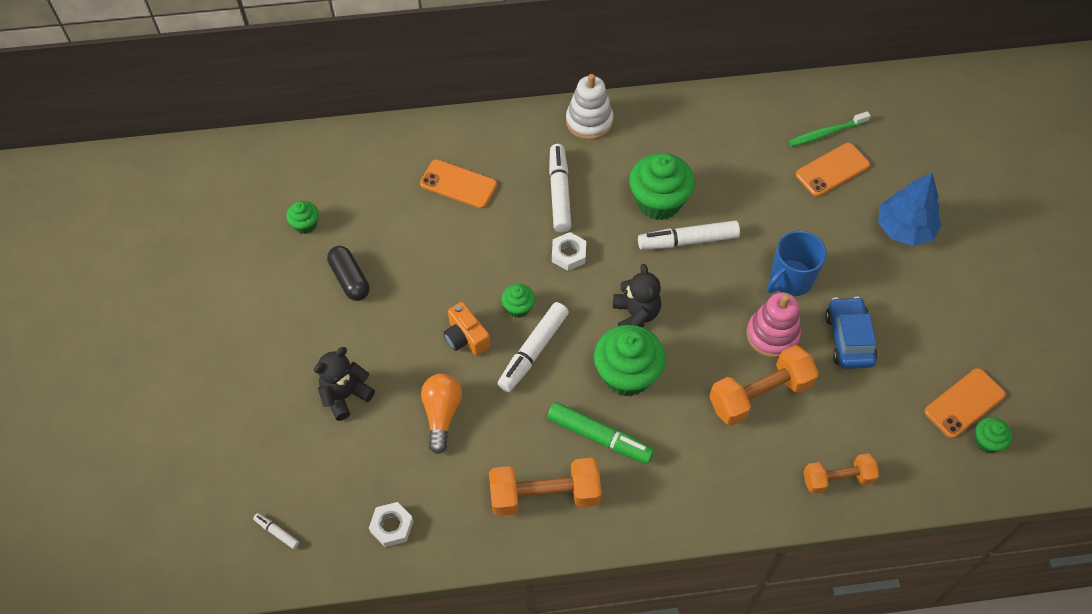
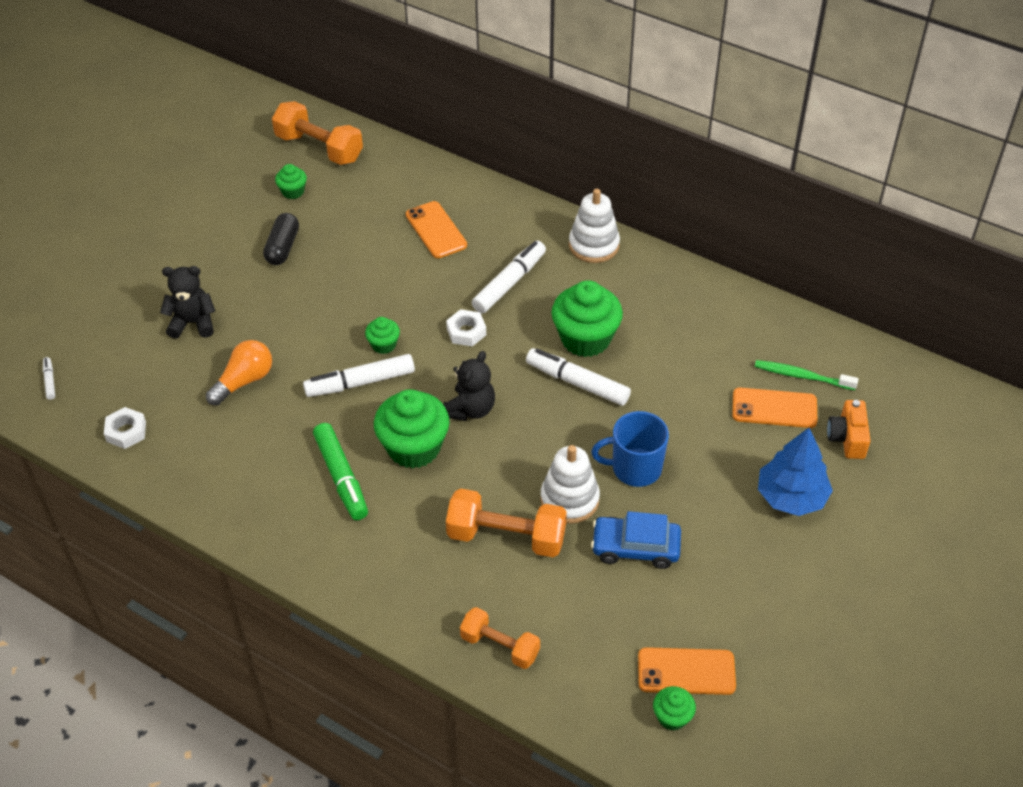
camera: 40 degrees right, 10 degrees down
(466, 337) = (321, 340): orange camera -> orange camera (847, 438)
(544, 495) = (255, 488): orange dumbbell -> orange dumbbell (319, 148)
(772, 335) = (569, 499): pink stacking toy -> white stacking toy
(848, 338) = (635, 548): blue car -> blue car turned 120 degrees counterclockwise

